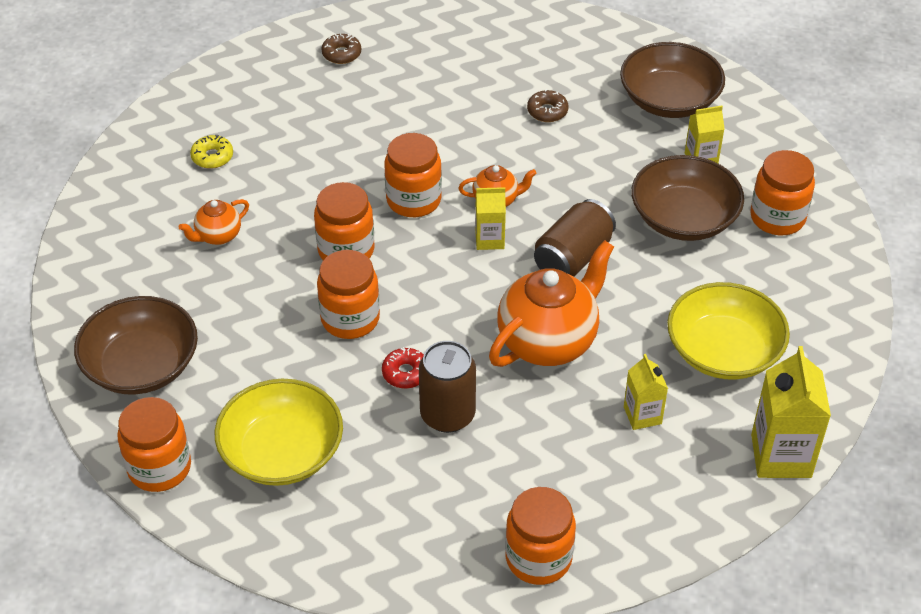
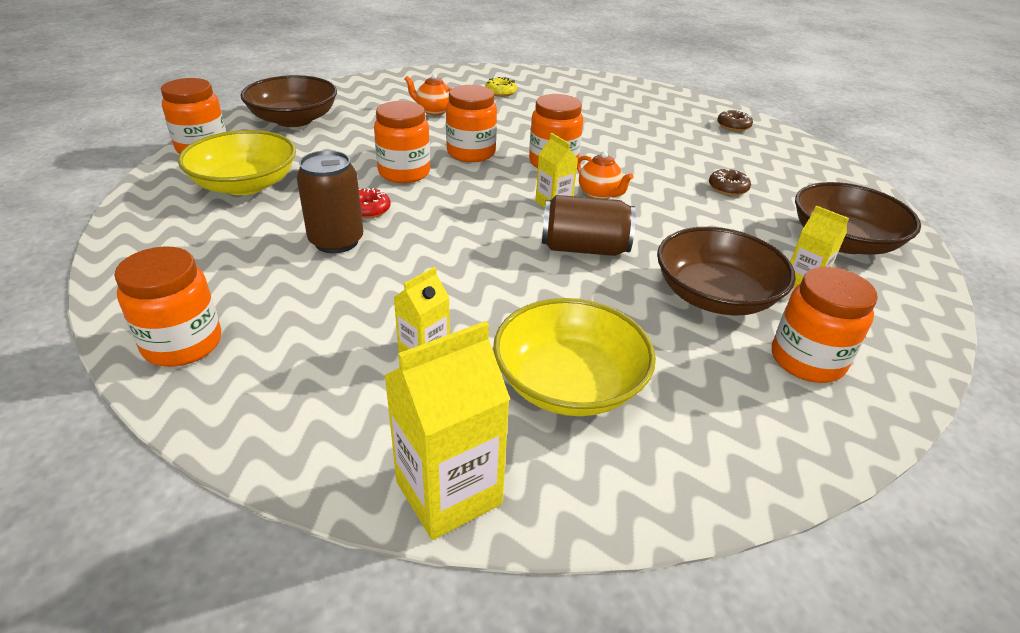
camera: 55 degrees right, 10 degrees down
(341, 54) = (651, 103): brown donut -> brown donut (733, 126)
(548, 341) = (469, 266): orange teapot -> none

